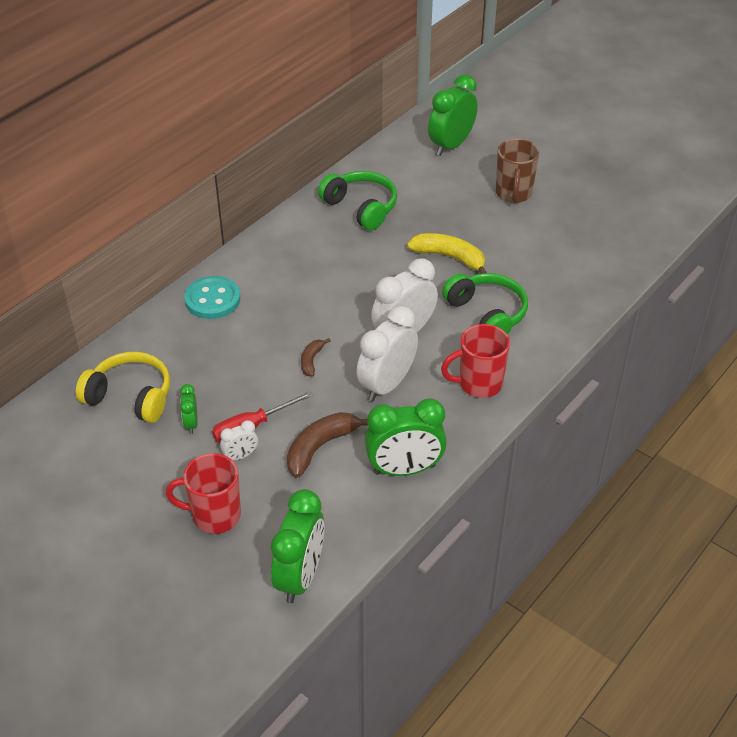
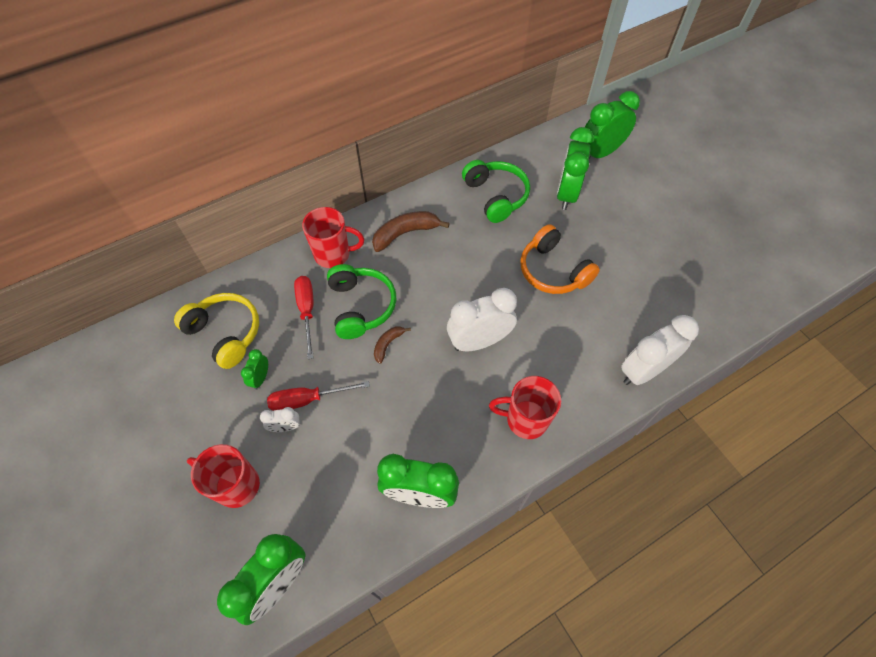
camera: 20 degrees right, 15 degrees up
(210, 355) = (307, 311): none -> red screwdriver
(212, 299) = (333, 255): turquoise button -> red mug
(320, 447) = (356, 442): brown banana -> brown banana (405, 233)
(387, 385) = (442, 392): white clock -> white clock (643, 370)
(433, 189) = (566, 194): none -> green clock
(450, 257) = (553, 271): yellow banana -> orange headphones
(487, 314) = (563, 343): green headphones -> green headphones (361, 306)
(513, 194) = (637, 219): brown mug -> none

